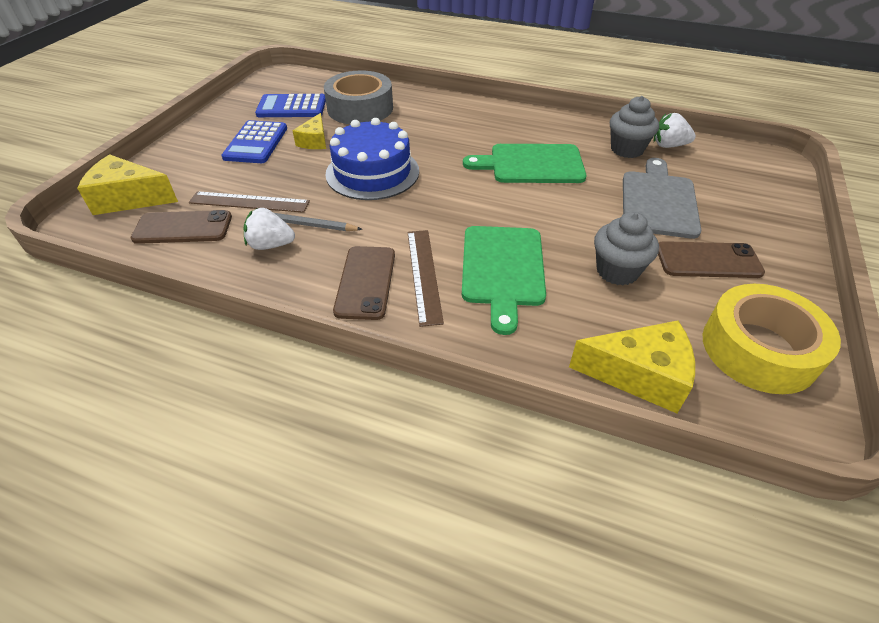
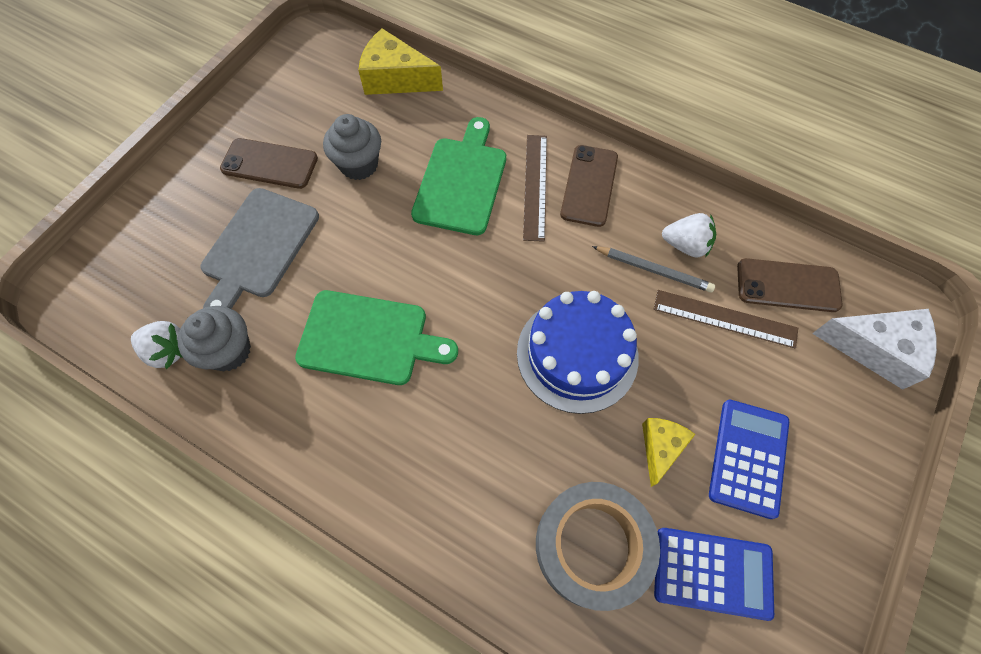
camera: 170 degrees left, 20 degrees up
(129, 198) = (875, 349): yellow cheese -> white cheese
(759, 349) = (297, 84): yellow tape -> none

